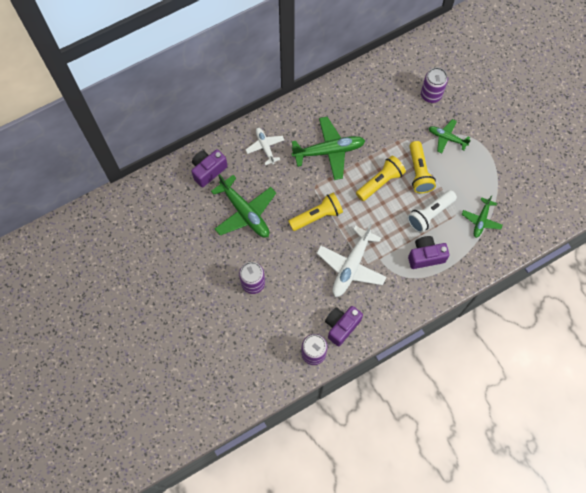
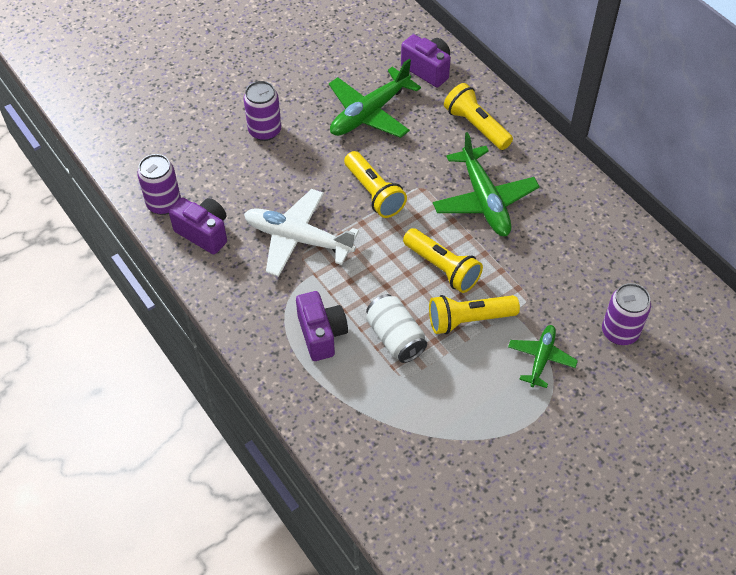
camera: 85 degrees right, 15 degrees down
(265, 147) = (476, 126): white plane -> yellow flashlight
(429, 214) = (395, 338): white flashlight -> white can
(481, 220) = (394, 414): green plane -> none

